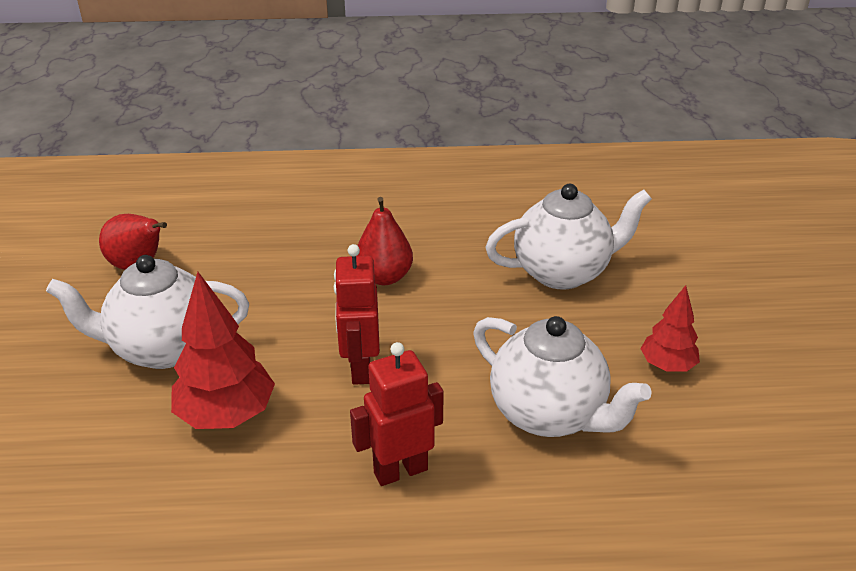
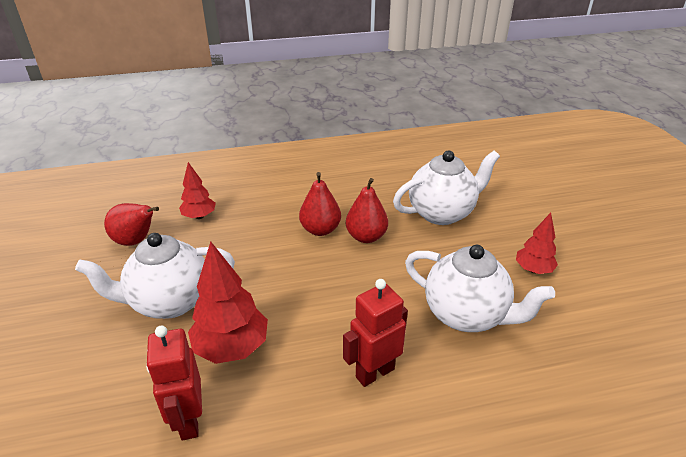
camera: 10 degrees left, 0 degrees up
(227, 241) = (199, 216): none -> red tree
(360, 368) = (322, 298): red robot -> red robot (188, 420)
(444, 293) = (366, 237): none -> red pear

